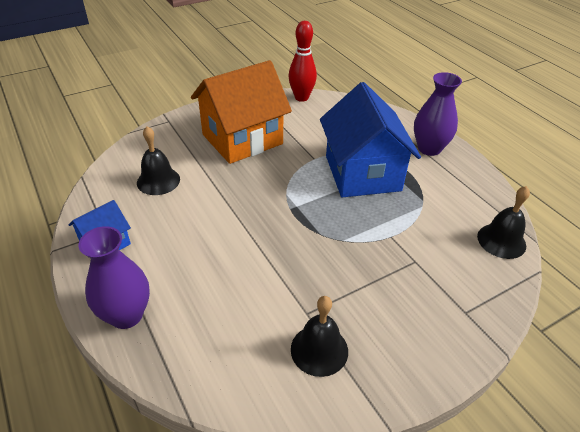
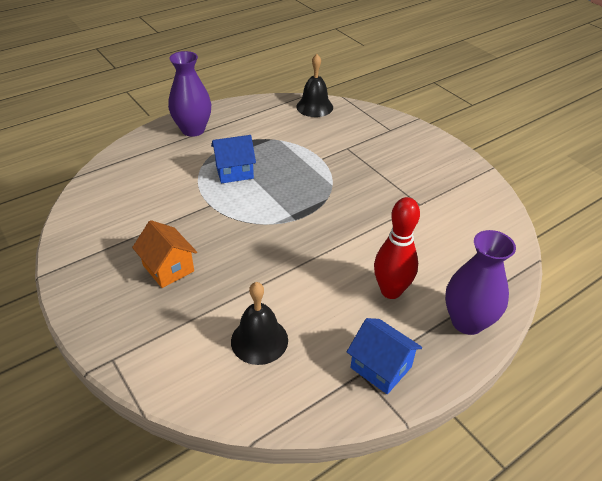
camera: 95 degrees left, 0 degrees up
(242, 139) = (168, 268): orange house -> orange house, size x0.49
(301, 98) = (74, 219): red bowling pin -> red bowling pin (391, 291)
(319, 350) = (450, 196): black bell -> none
(362, 173) = (234, 172): blue house -> blue house, size x0.49

